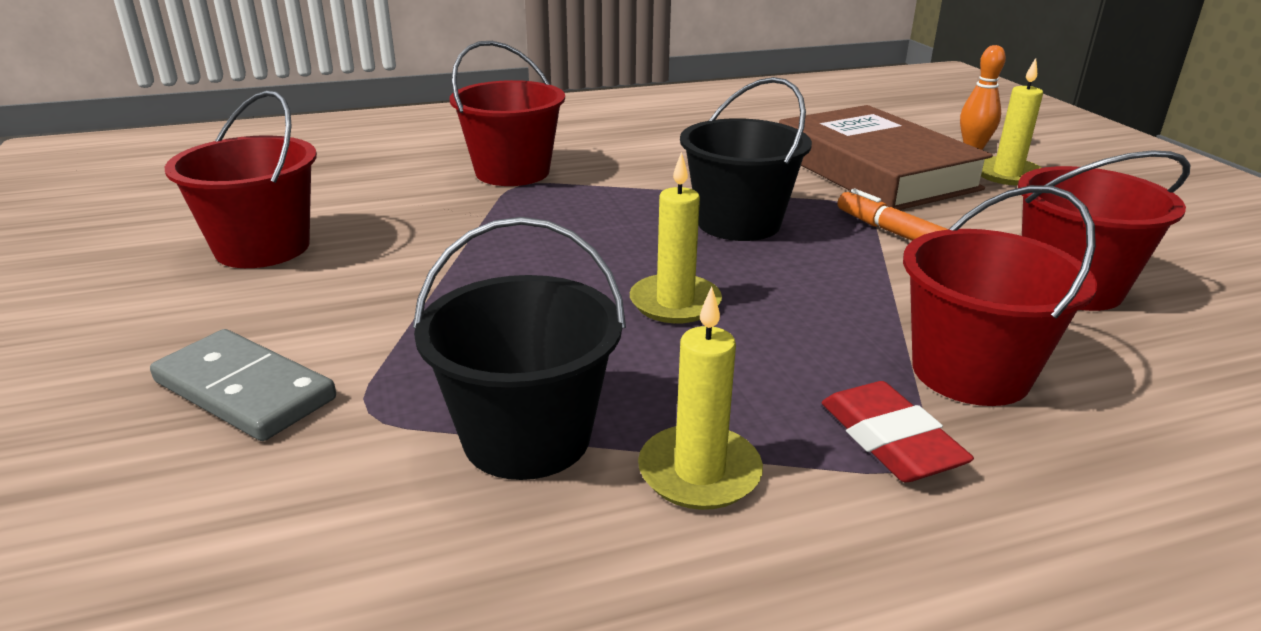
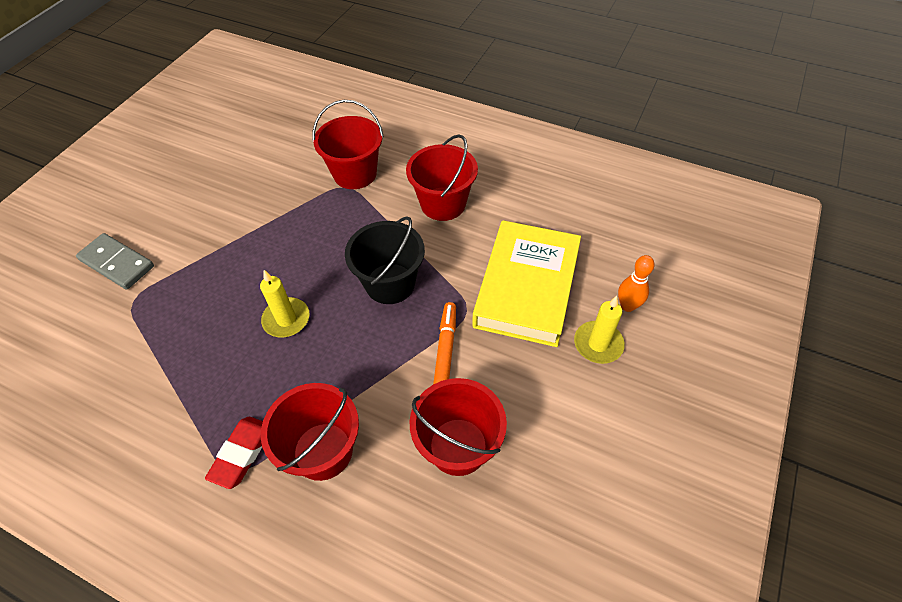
camera: 45 degrees right, 25 degrees up
(245, 390) = (117, 263): grey domino -> grey domino turned 45 degrees counterclockwise
(262, 248) = (206, 175): red bucket -> red bucket (443, 204)
(527, 437) = (153, 352): black bucket -> none
(699, 472) = (172, 411): yellow candle -> none
(874, 170) = (526, 287): brown book -> yellow book

